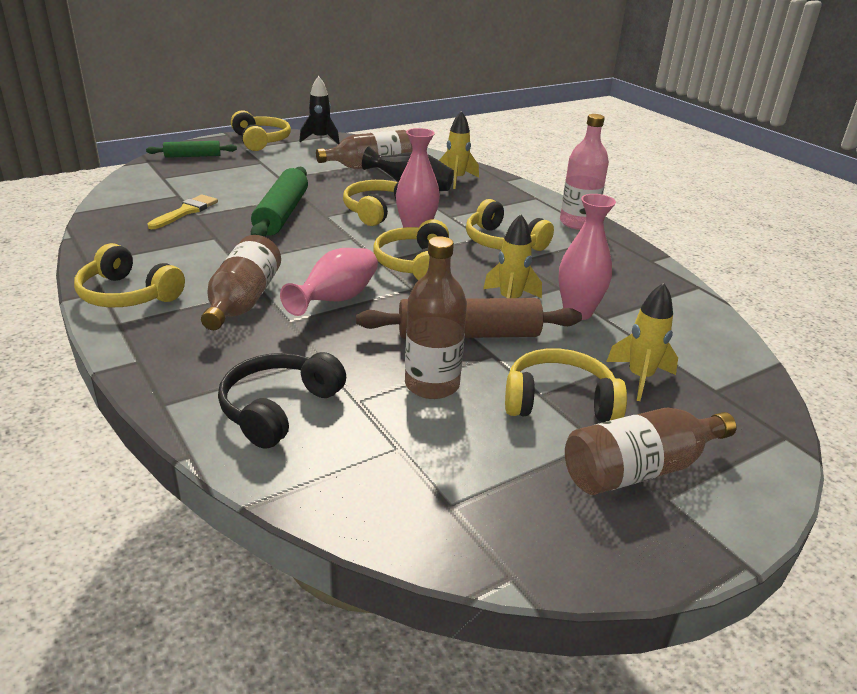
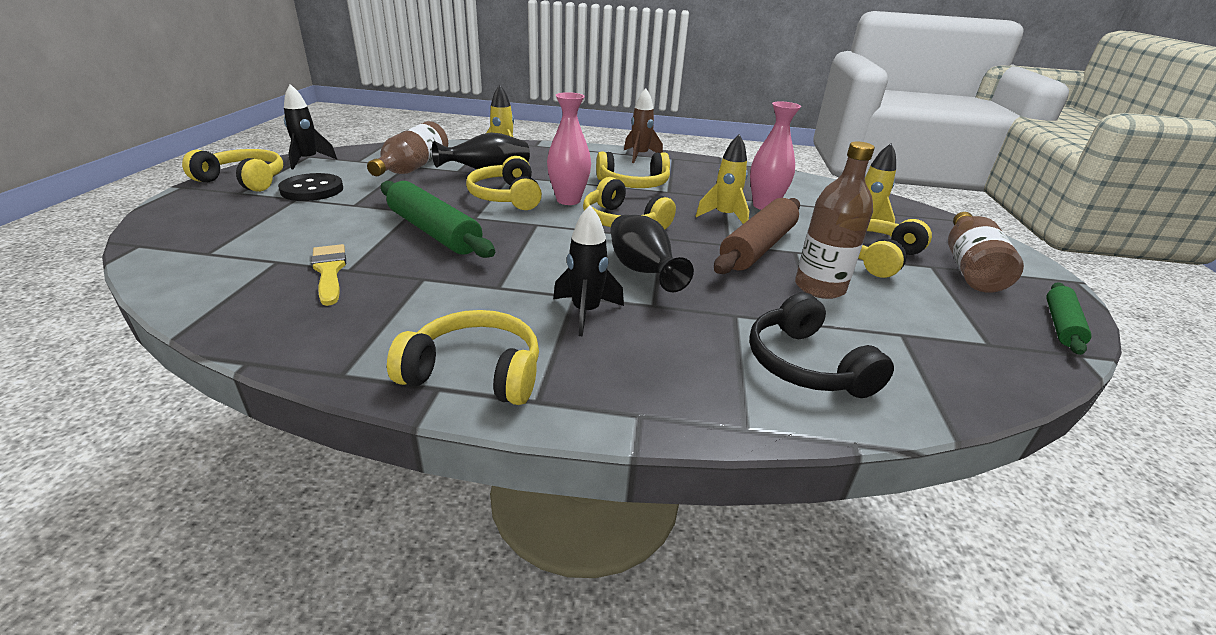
camera: 50 degrees left, 0 degrees up
(128, 295) = (475, 372): yellow headphones -> yellow headphones turned 150 degrees counterclockwise
(193, 156) = (192, 220): green rolling pin -> green rolling pin (1061, 325)
(243, 301) = (586, 312): brown bottle -> black rocket
(280, 160) = (312, 190): none -> black button
(336, 300) = (642, 271): pink vase -> black vase
(578, 223) = (640, 156): pink bottle -> brown rocket

